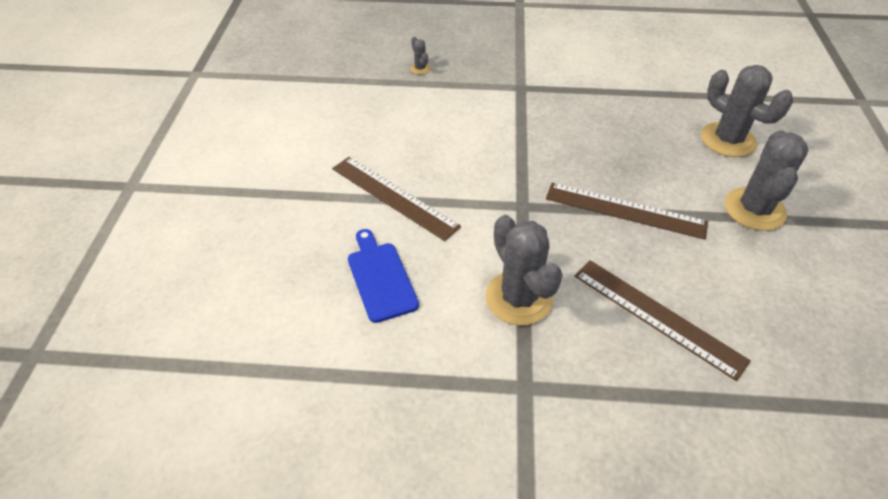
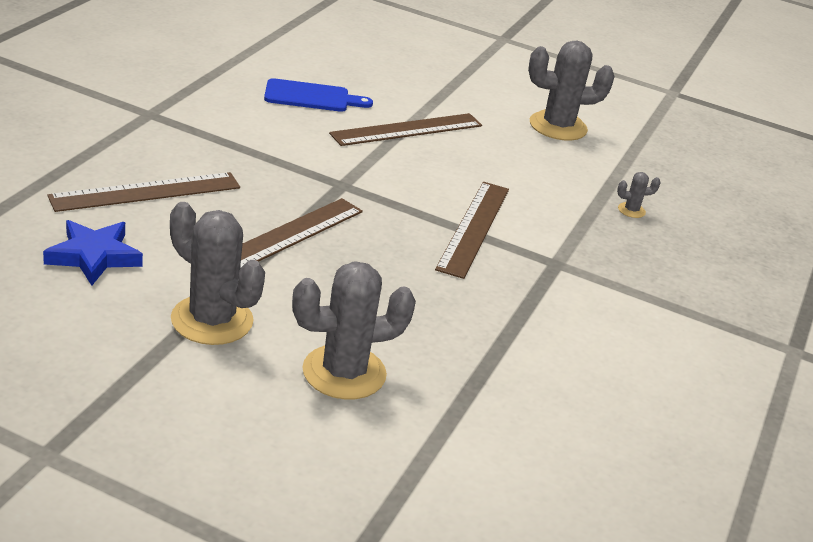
camera: 105 degrees right, 15 degrees down
(515, 127) = (474, 228): none -> brown ruler
(519, 298) = (233, 141): grey cactus -> grey cactus (558, 126)
(769, 302) = (94, 256): none -> blue star

